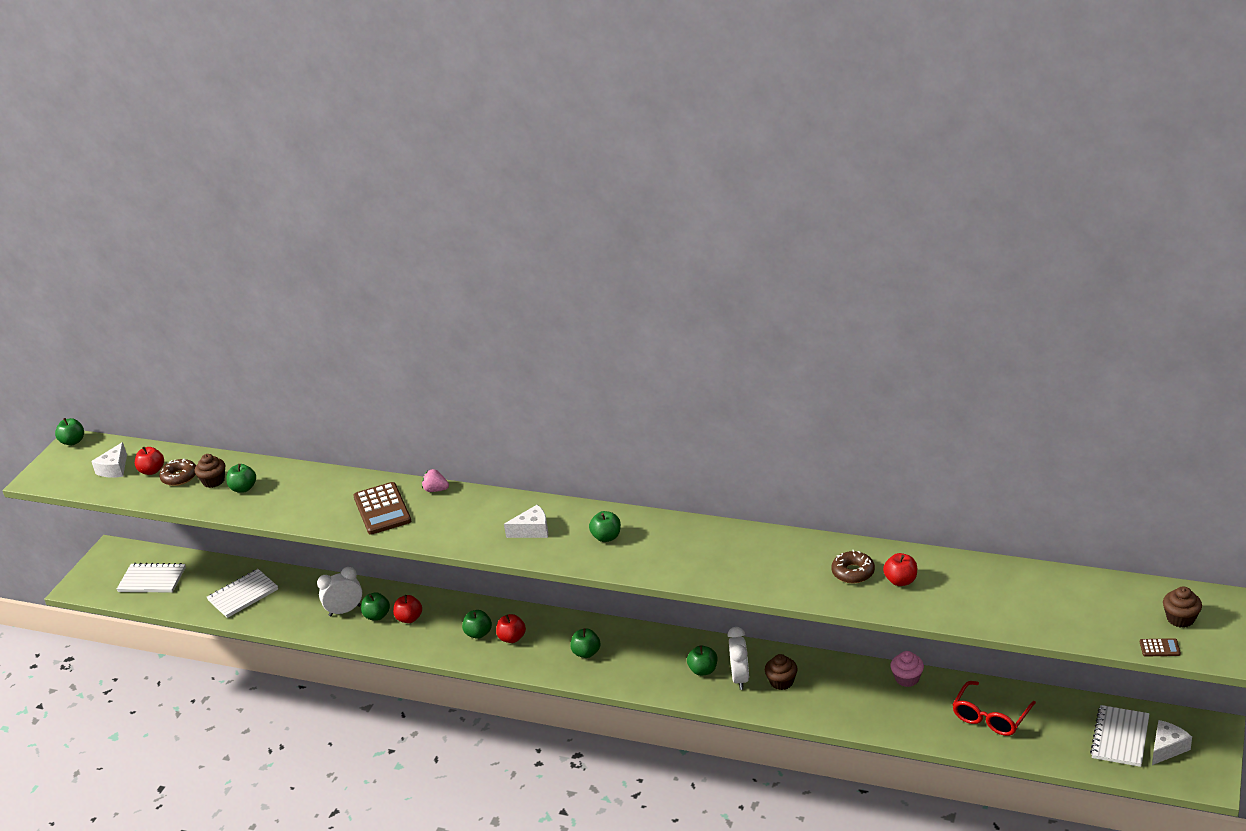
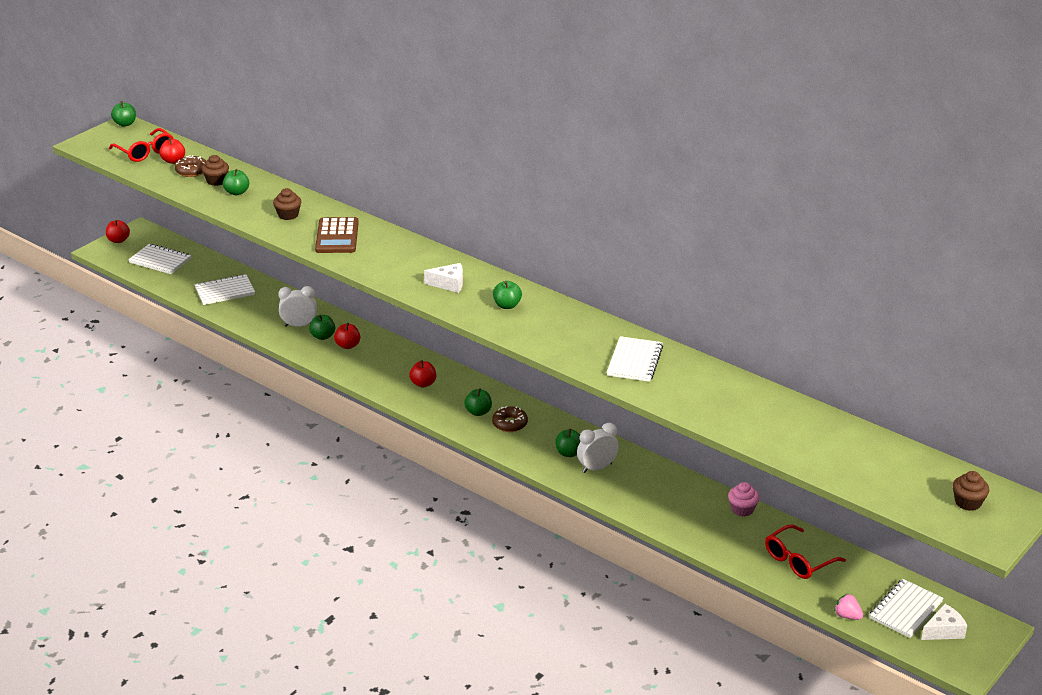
camera: 15 degrees right, 0 degrees up
(114, 469) = (145, 152): white cheese -> red glasses
(436, 490) = (389, 233): pink strawberry -> pink strawberry (847, 616)
(478, 633) = (397, 372): green apple -> none
(740, 678) = (597, 468): white clock -> white clock turned 135 degrees counterclockwise
(772, 562) = (634, 361): none -> white notebook
(781, 682) = (631, 481): brown cupcake -> brown cupcake (288, 215)
(853, 572) = (699, 388): brown donut -> brown donut (510, 424)
(900, 581) = (736, 405): red apple -> red apple (118, 240)
(1159, 648) = (933, 519): brown calculator -> none

